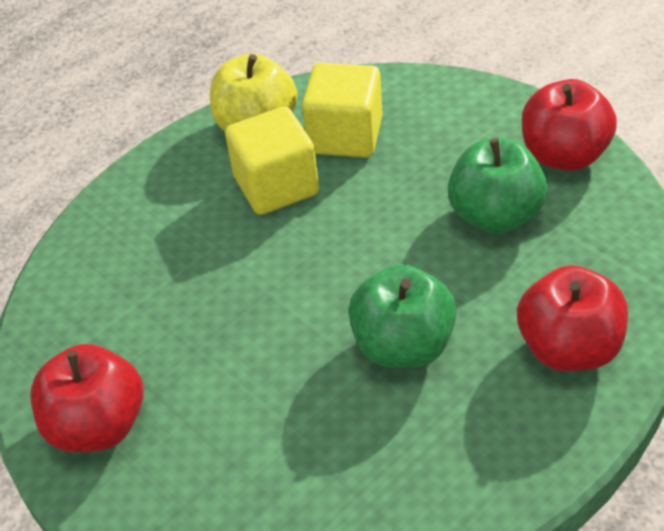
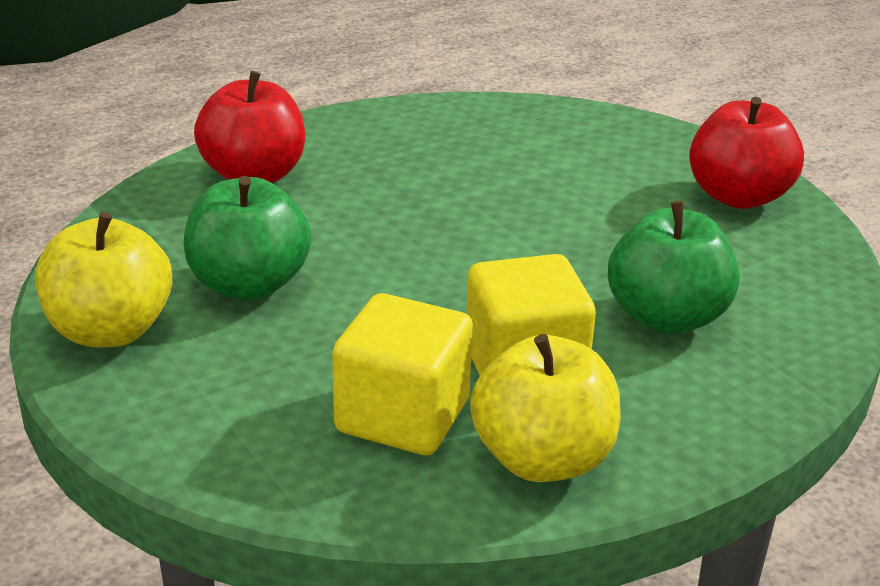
camera: 175 degrees left, 15 degrees down
(403, 345) = (416, 201): green apple -> green apple (666, 317)
(564, 155) = (110, 331): red apple -> yellow apple

